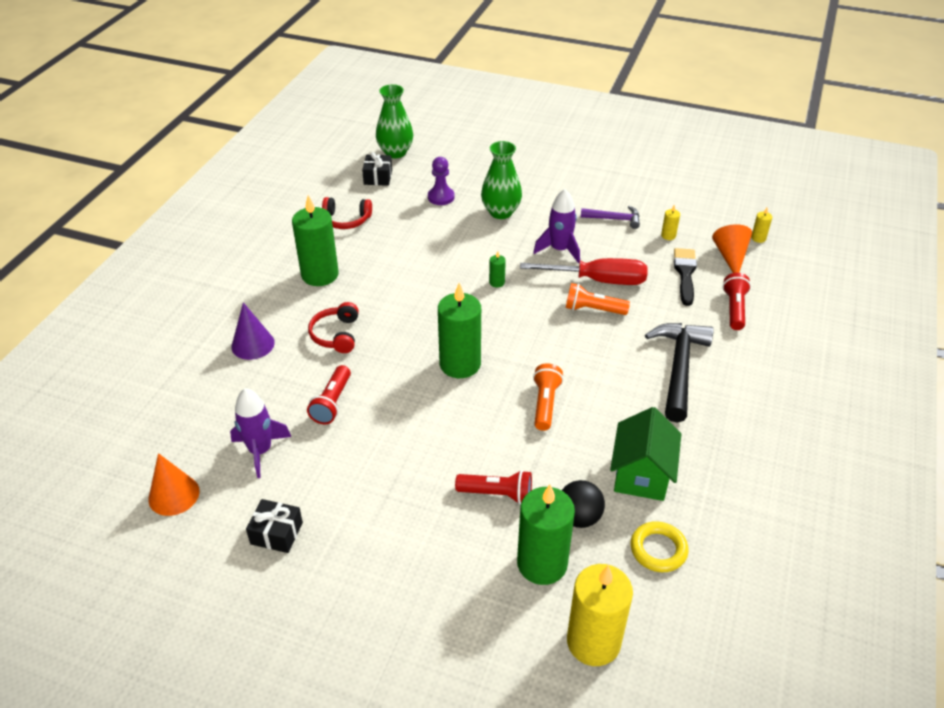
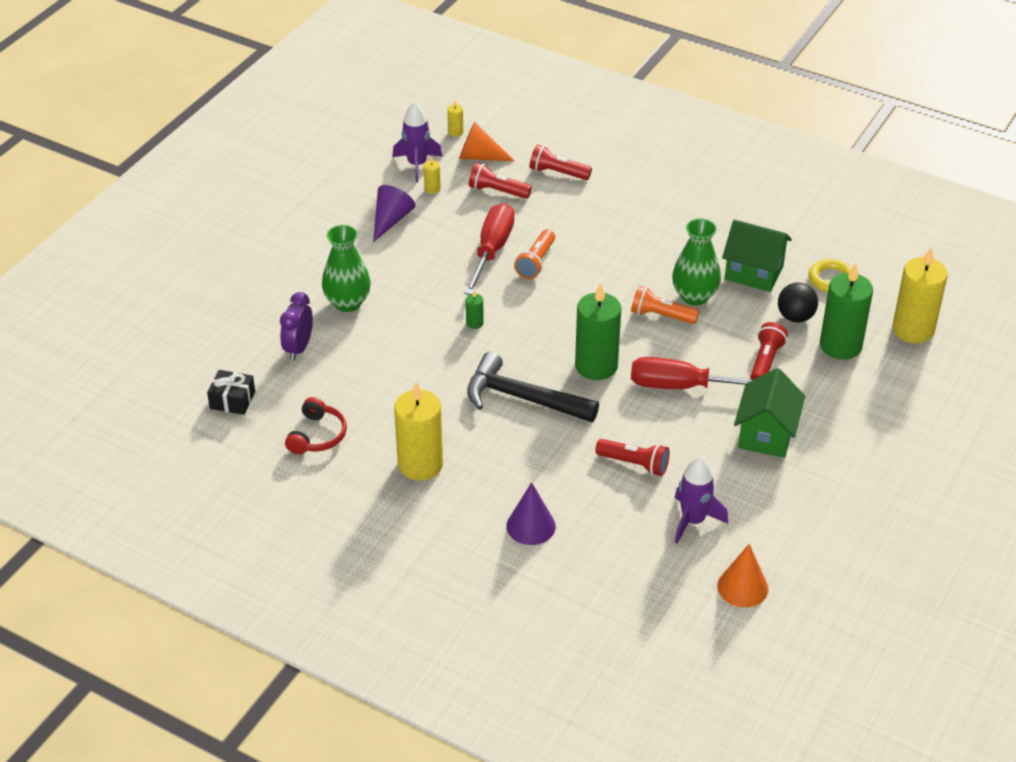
camera: 80 degrees left, 0 degrees up
(276, 533) = (796, 510): black gift -> none
(320, 275) = (420, 464): green candle -> yellow candle
(336, 335) = (530, 455): red headphones -> none
(384, 501) = (766, 435): none -> green house
(395, 152) = (180, 379): green vase -> green vase (694, 296)
(441, 197) = (298, 348): purple pawn -> purple clock
(444, 429) = (683, 386): none -> red screwdriver
(559, 250) = (432, 269): purple rocket -> purple rocket (417, 164)
(614, 219) = (391, 220): purple hammer -> purple cone
(679, 368) = (630, 224): black hammer -> black hammer (523, 398)
(685, 274) = (497, 191): black brush -> red flashlight

